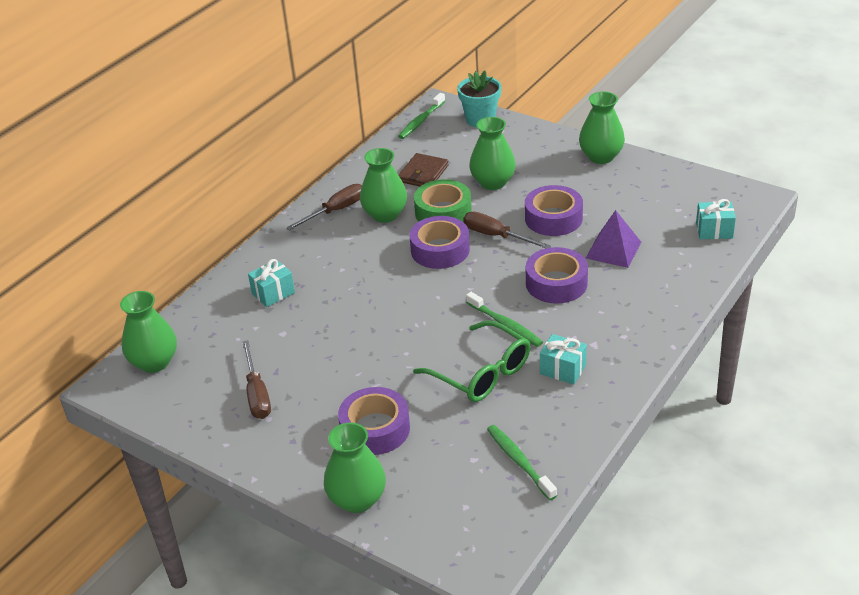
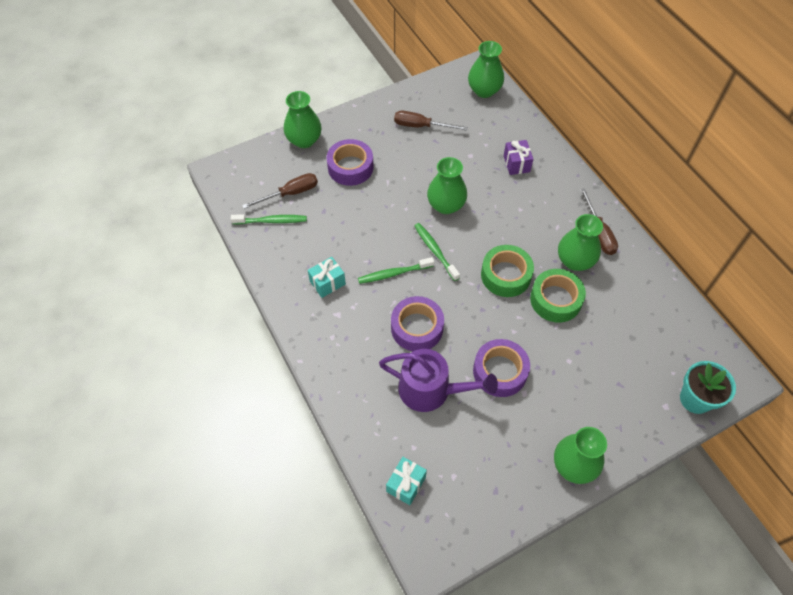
camera: 115 degrees right, 20 degrees up
(273, 293) = (516, 164): turquoise gift -> purple gift
(421, 121) = (716, 349): green toothbrush -> green toothbrush (435, 251)
(423, 173) = (622, 311): brown wallet -> none
(440, 250) = (506, 275): purple tape -> green tape
(482, 373) = (357, 238): green glasses -> none
(493, 182) = (579, 355): green vase -> green vase (446, 205)
(496, 236) = (500, 319): brown screwdriver -> brown screwdriver (290, 193)
(613, 250) = (431, 390): purple pyramid -> purple watering can

